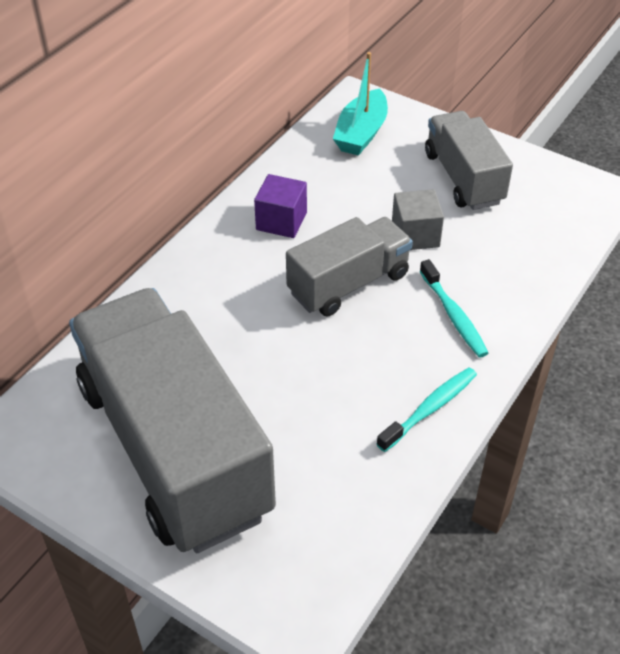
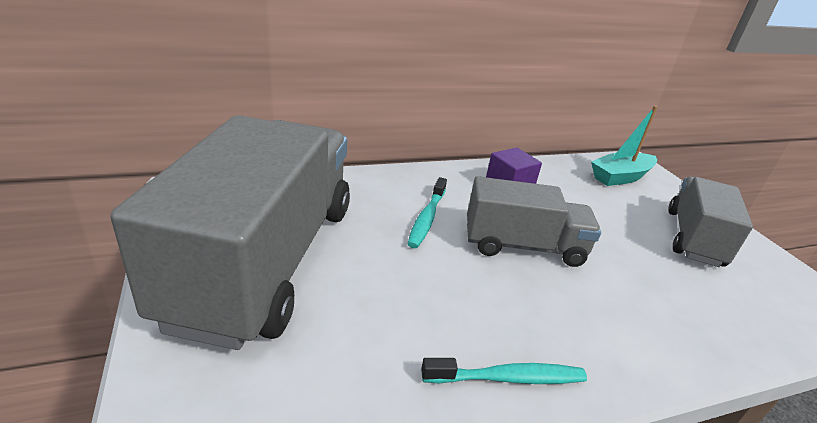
camera: 35 degrees right, 15 degrees down
(415, 235) = (614, 248): grey cube -> none
(453, 316) = (603, 320): turquoise toothbrush -> turquoise toothbrush (427, 218)

